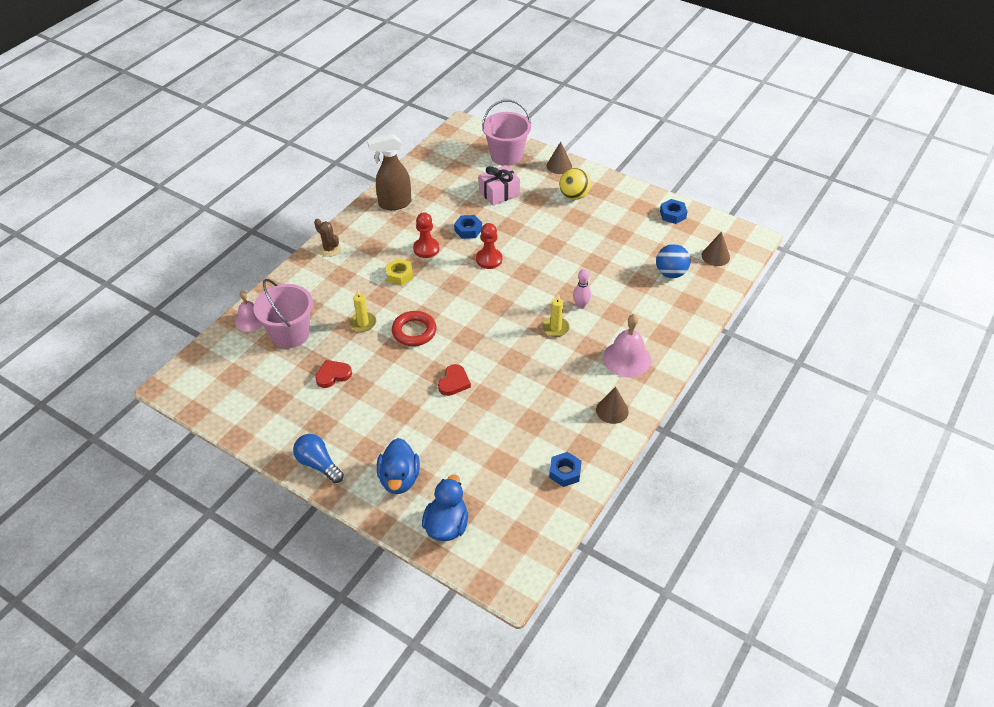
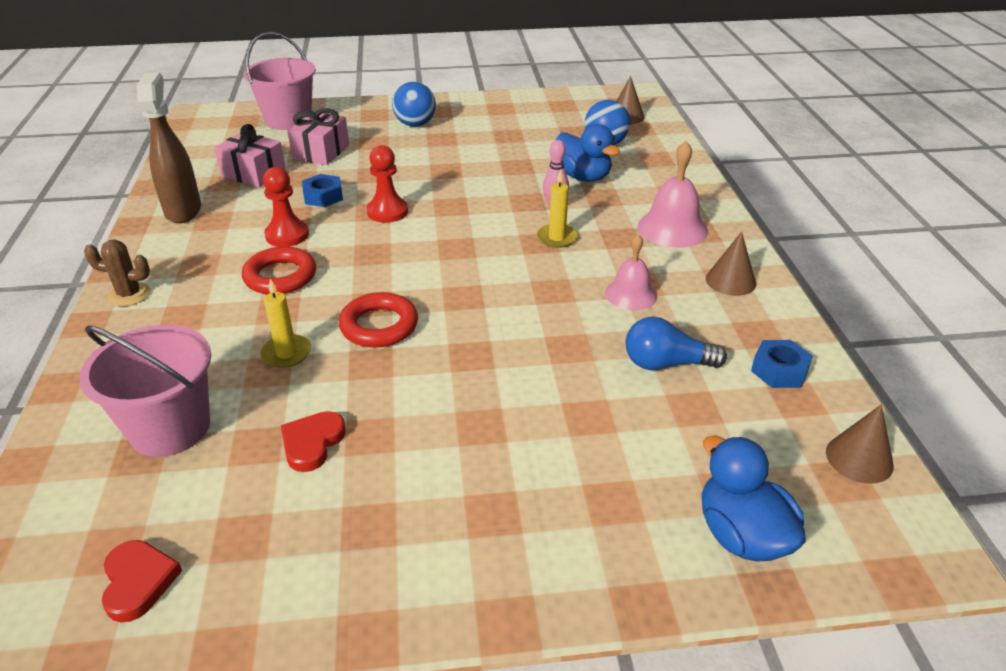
camera: 40 degrees left, 10 degrees down
(250, 320) = (66, 447): pink bell -> pink bell (630, 294)
(318, 464) = (436, 588): blue light bulb -> blue light bulb (666, 364)
(394, 204) = (183, 210): brown spray bottle -> brown spray bottle turned 135 degrees clockwise
(399, 275) = (280, 276): yellow nut -> red ring
(399, 479) = (592, 519): blue duck -> blue duck (583, 177)
(450, 193) = (253, 173): none -> pink gift
(454, 382) = (509, 353): red heart -> red heart (138, 582)
(559, 166) = (364, 108): brown cone -> brown cone (859, 458)
(574, 196) = (415, 124): yellow ball -> blue ball
(672, 214) = (539, 103): blue nut -> none

